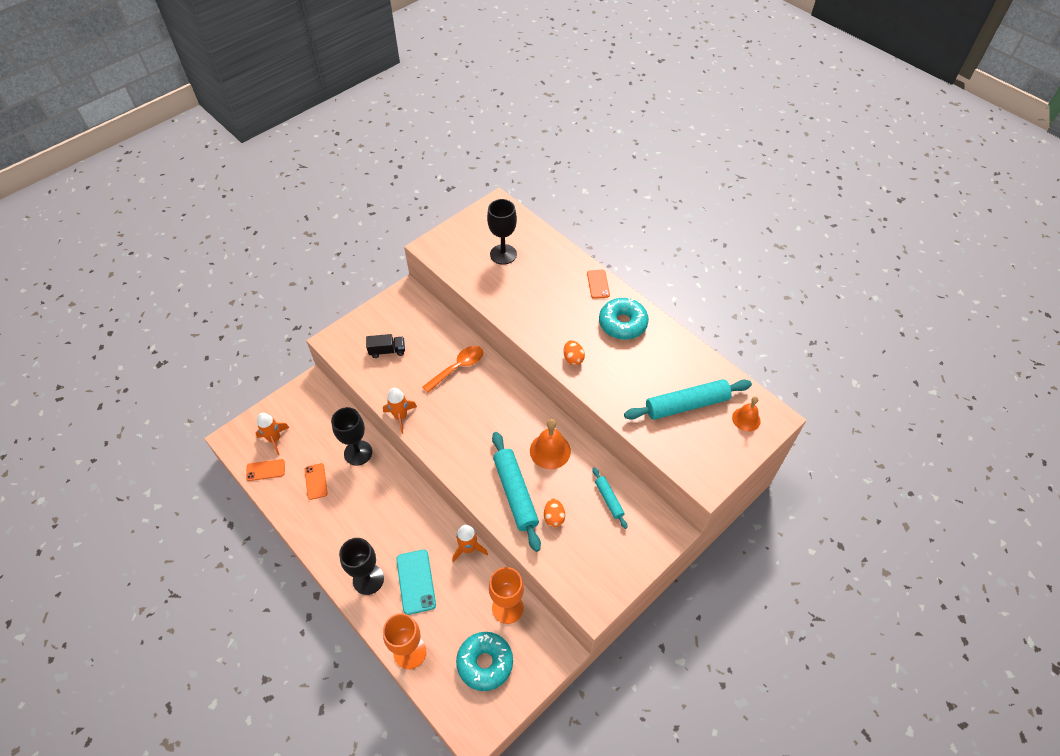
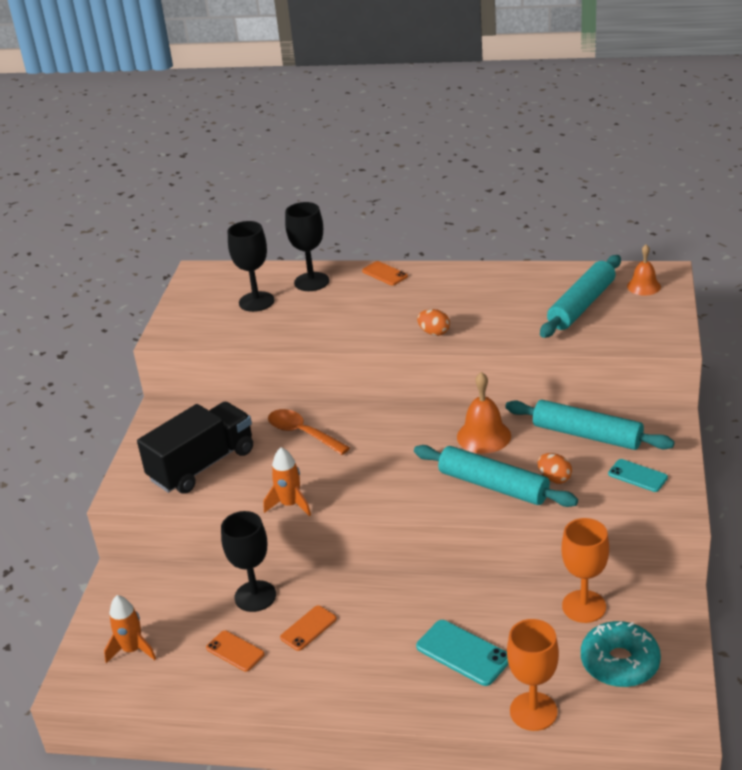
camera: 35 degrees left, 20 degrees down
(265, 470) = (156, 683): orange phone -> orange phone (308, 628)
(368, 579) = (408, 687): black goblet -> black goblet (311, 282)
(387, 351) = (202, 465): black truck -> black truck, size x2.10
(458, 367) = (302, 433): orange spoon -> orange spoon turned 60 degrees counterclockwise
(468, 548) = (483, 590): orange rocket -> none
(603, 557) = (637, 476): none -> turquoise phone
(609, 499) = (587, 435): turquoise rolling pin -> turquoise rolling pin, size x1.90
(622, 323) = (447, 286): turquoise donut -> none

